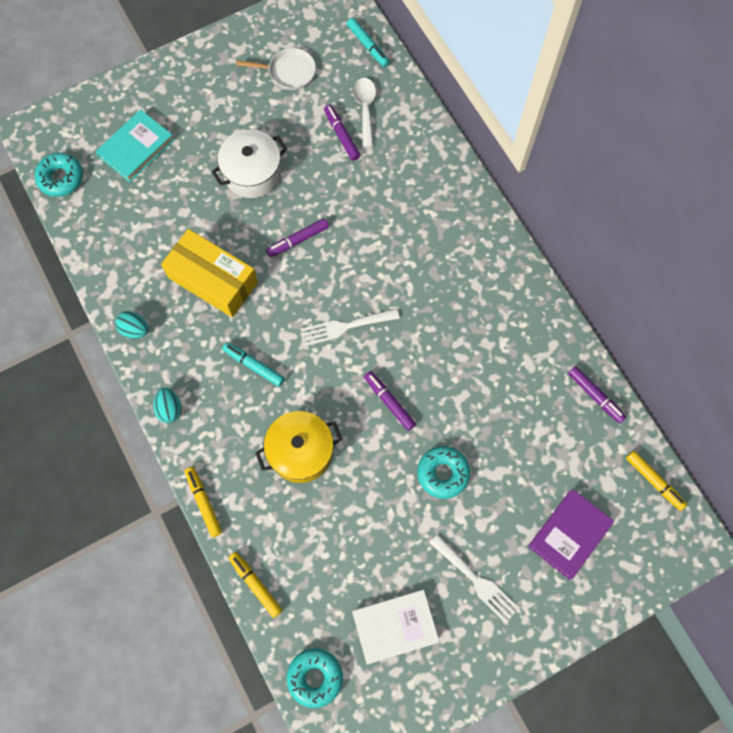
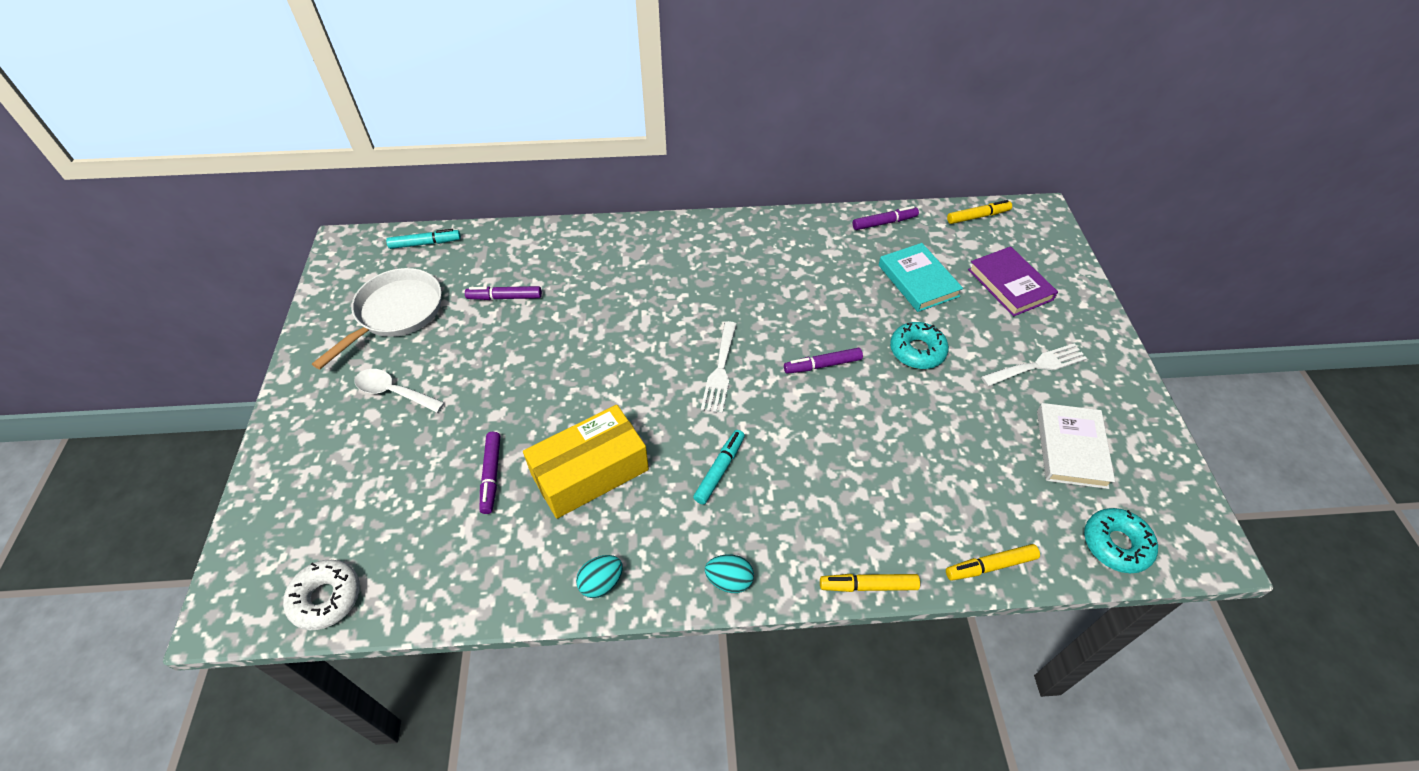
camera: 65 degrees left, 20 degrees down
(61, 178) = (326, 598): turquoise donut -> white donut
(136, 148) = (360, 492): turquoise book -> turquoise book (918, 281)
(252, 173) = (487, 387): white pot -> none
(254, 365) = (720, 470): turquoise marker -> turquoise marker turned 150 degrees clockwise
(288, 72) = (396, 313): white pan -> white pan, size x1.54
(298, 240) = (595, 375): purple marker -> purple marker (491, 475)
(300, 451) = (844, 462): yellow pot -> none
(365, 109) = (492, 269): white spoon -> white spoon (393, 392)

